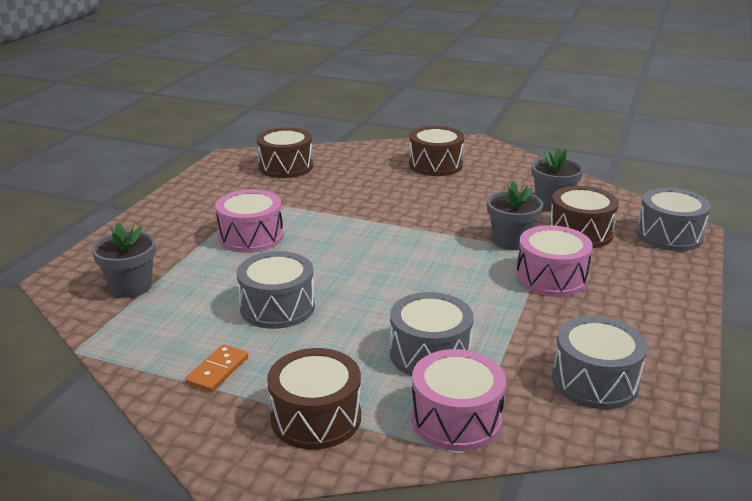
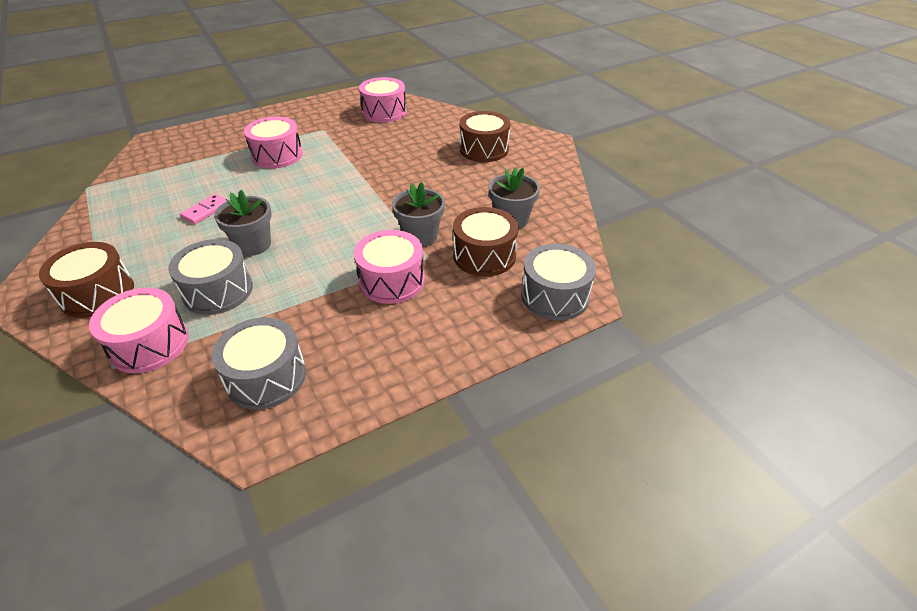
camera: 40 degrees right, 15 degrees up
(131, 287) = (170, 160): grey flower pot -> grey flower pot (253, 245)
(217, 371) = (113, 235): orange domino -> none
(277, 307) = (206, 211): grey drum -> pink domino
(285, 167) = (384, 112): brown drum -> pink drum

